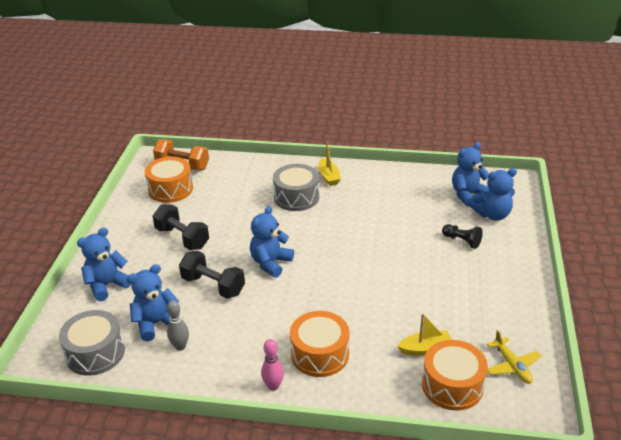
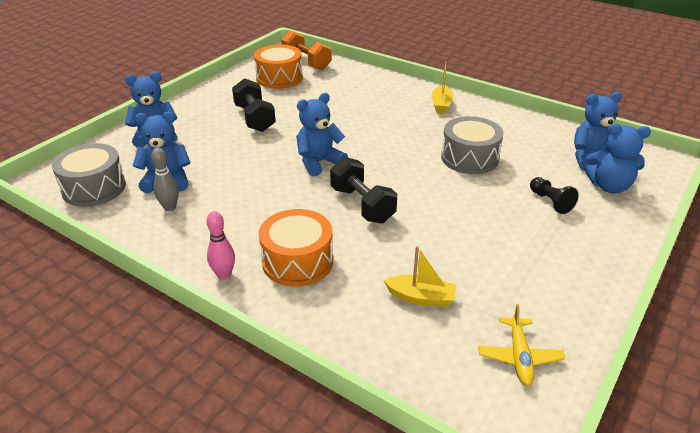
camera: 25 degrees right, 0 degrees up
(213, 286) = (247, 165): black dumbbell -> black dumbbell (362, 205)
(296, 197) = (393, 113): grey drum -> grey drum (469, 158)
(452, 385) = (423, 350): orange drum -> none

